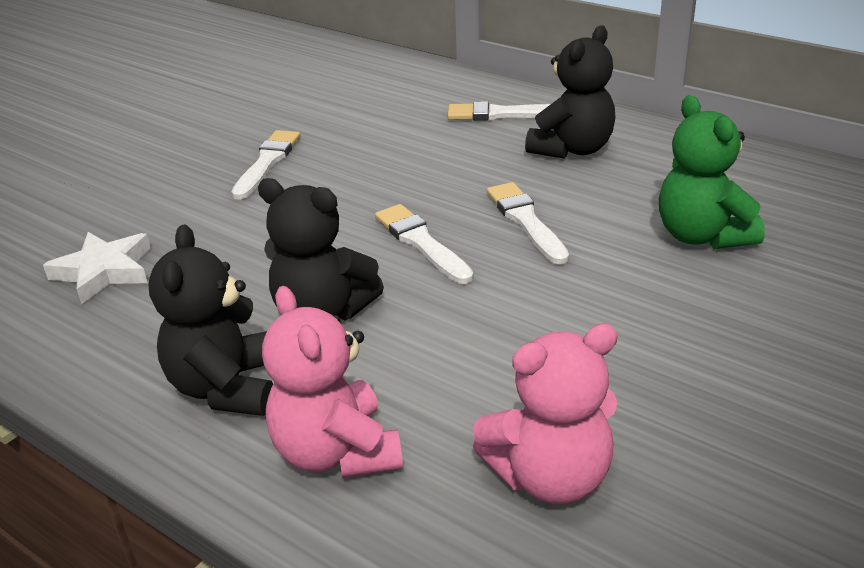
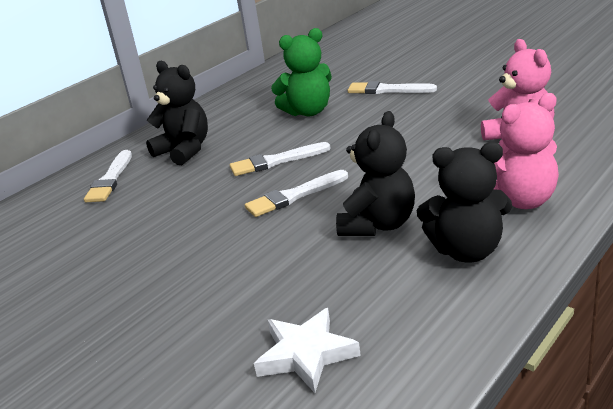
camera: 85 degrees left, 5 degrees down
(267, 162) = (129, 288): white brush -> white brush (387, 90)

